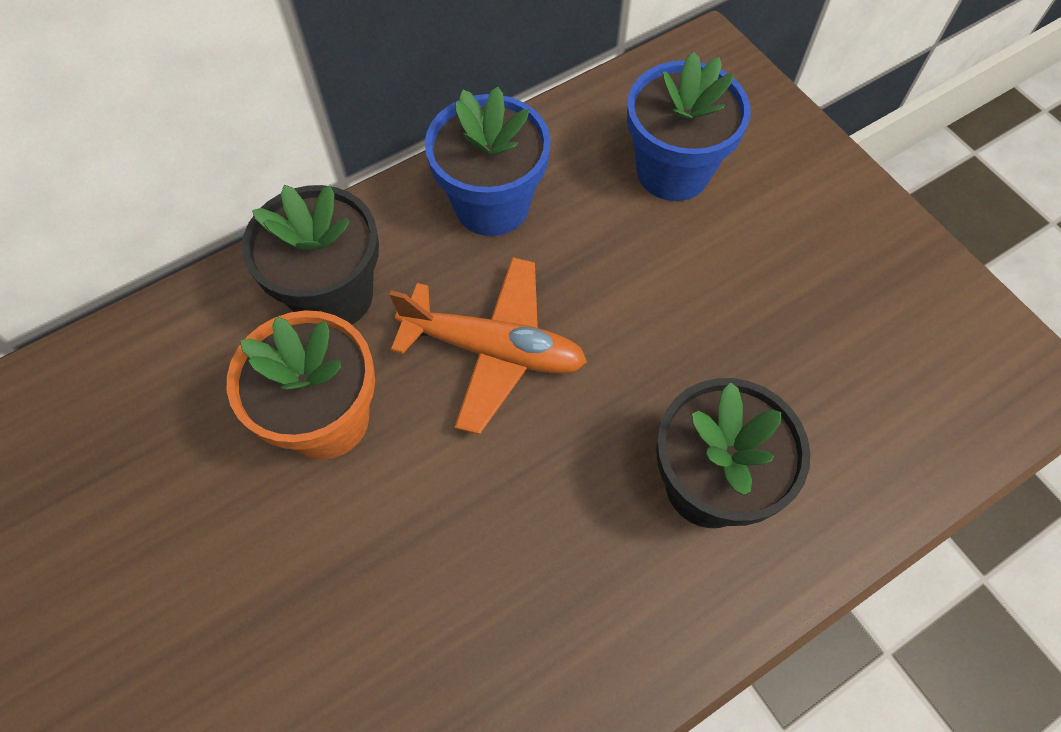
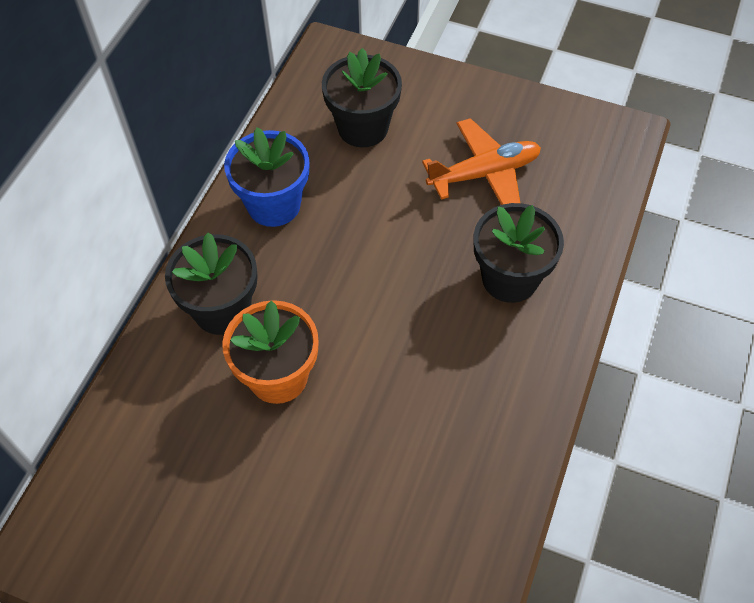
camera: 35 degrees left, 5 degrees down
(493, 350) = (342, 282): orange plane -> orange plane (484, 174)
(673, 171) = (363, 128): blue flower pot -> black flower pot

